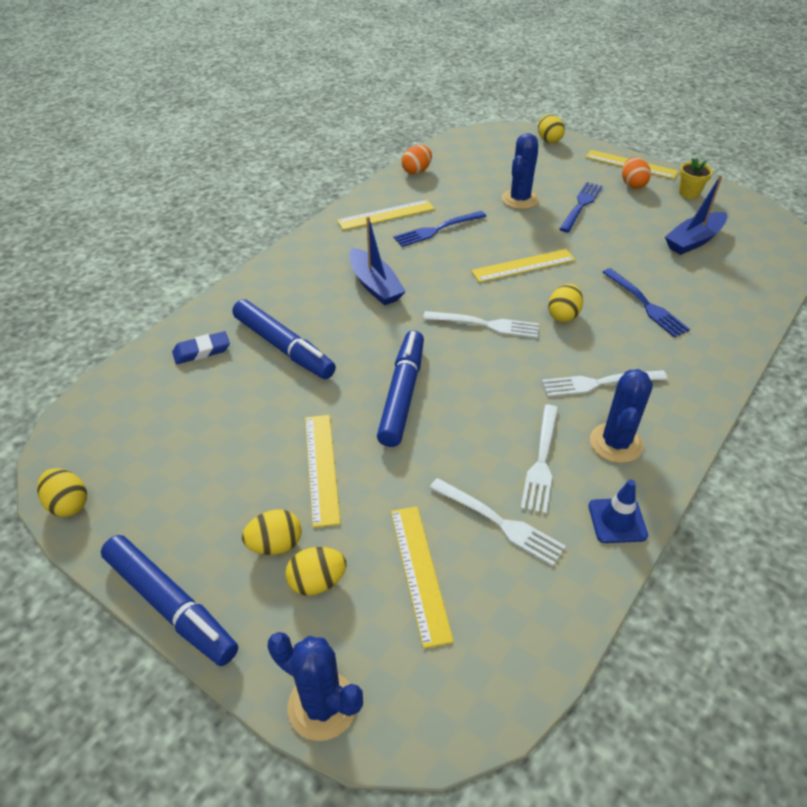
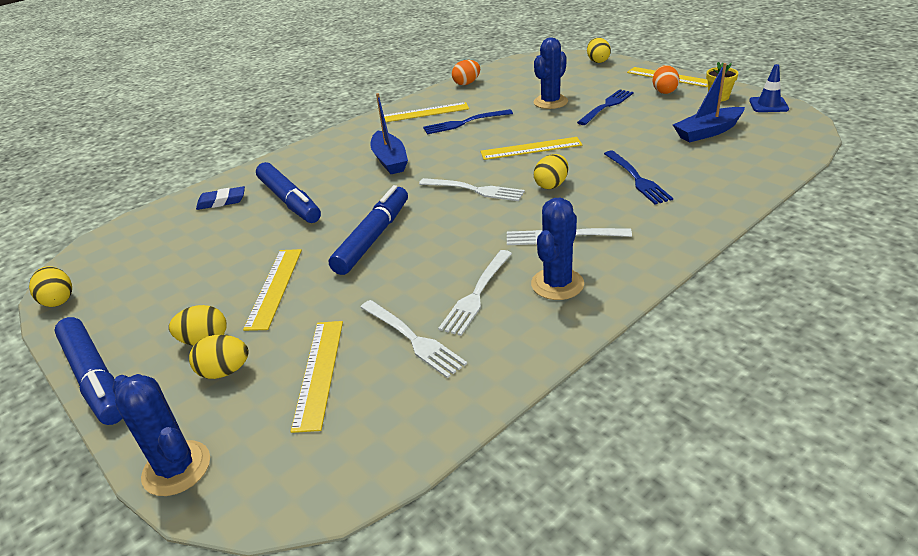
camera: 15 degrees right, 10 degrees down
(617, 520) = (529, 346): blue traffic cone -> blue traffic cone (768, 105)

